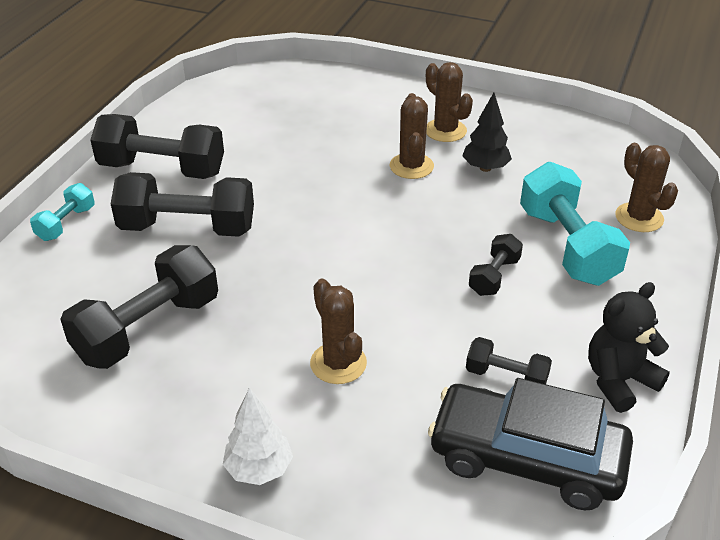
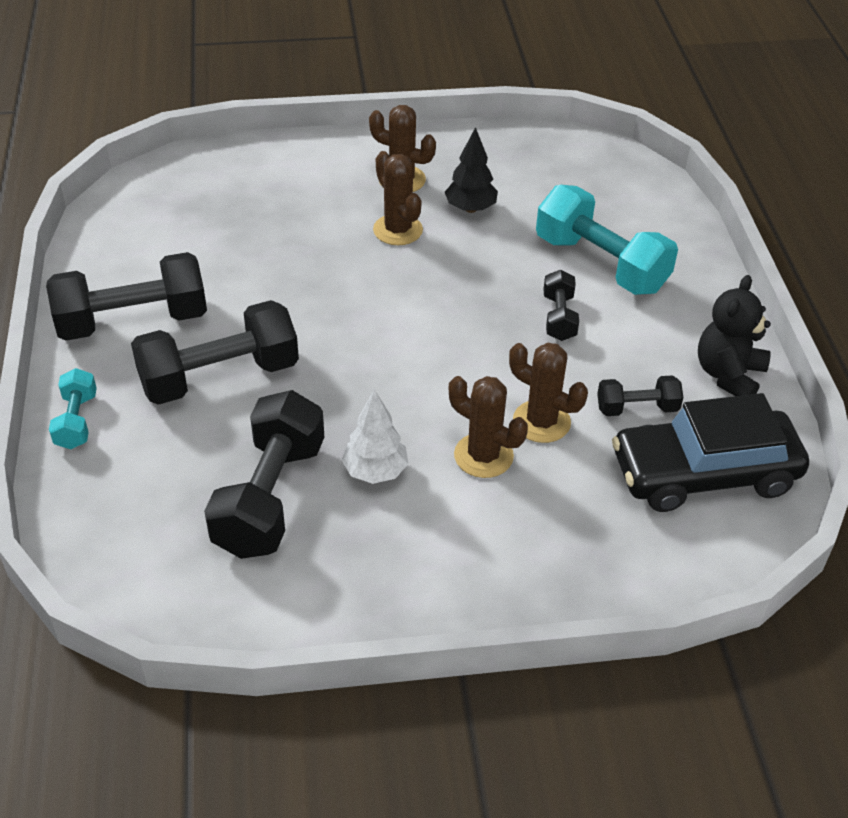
camera: 30 degrees left, 5 degrees up
(259, 469) = (490, 582): white tree -> white tree (375, 471)
(639, 218) = (642, 214): brown cactus -> brown cactus (541, 422)

